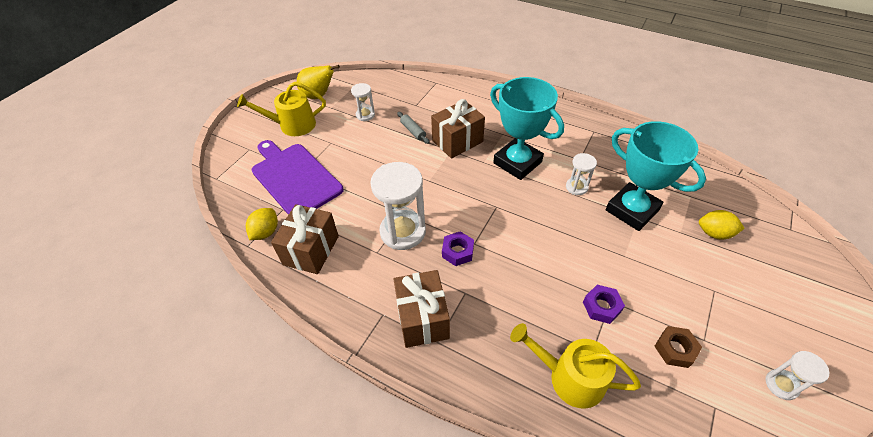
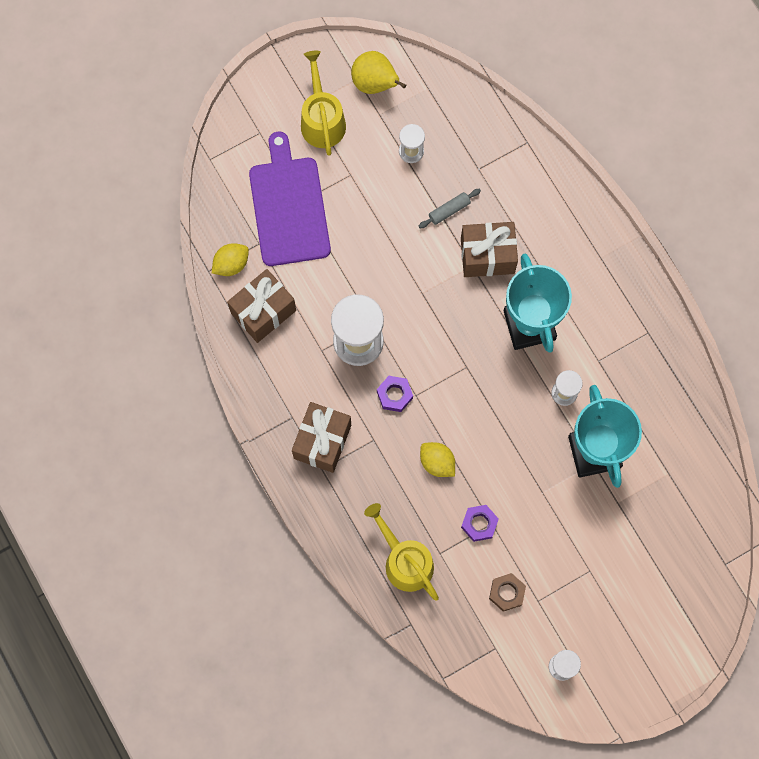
camera: 30 degrees right, 25 degrees up
(292, 125) = (322, 120): yellow watering can -> yellow watering can turned 60 degrees clockwise
(413, 131) = (449, 210): grey rolling pin -> grey rolling pin turned 60 degrees clockwise
(714, 233) = (648, 523): yellow lemon -> yellow lemon (437, 462)

